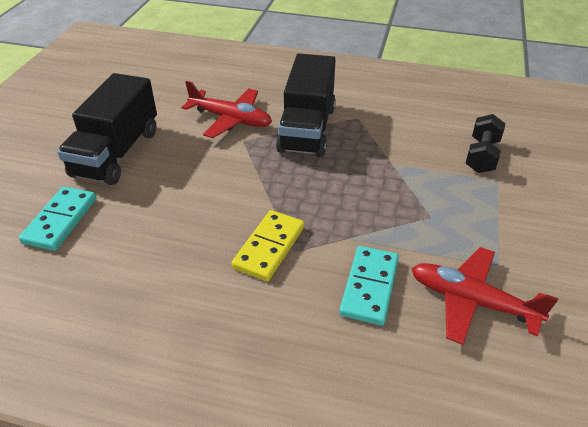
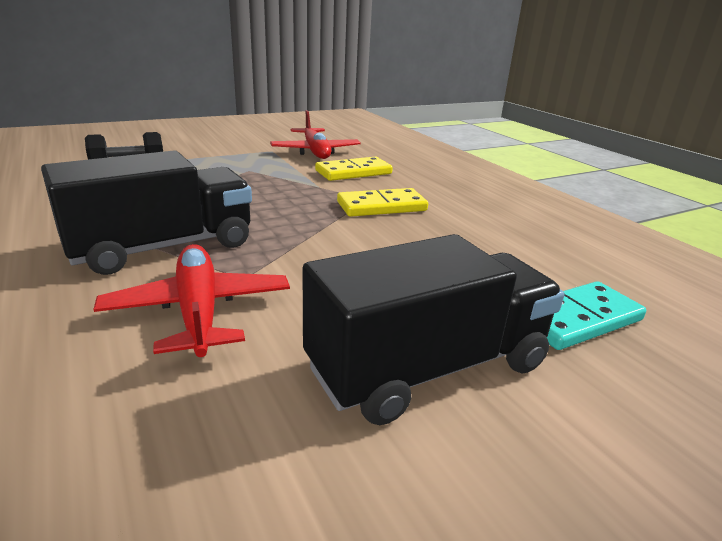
camera: 135 degrees left, 15 degrees down
(369, 287) = (353, 172): turquoise domino -> yellow domino

